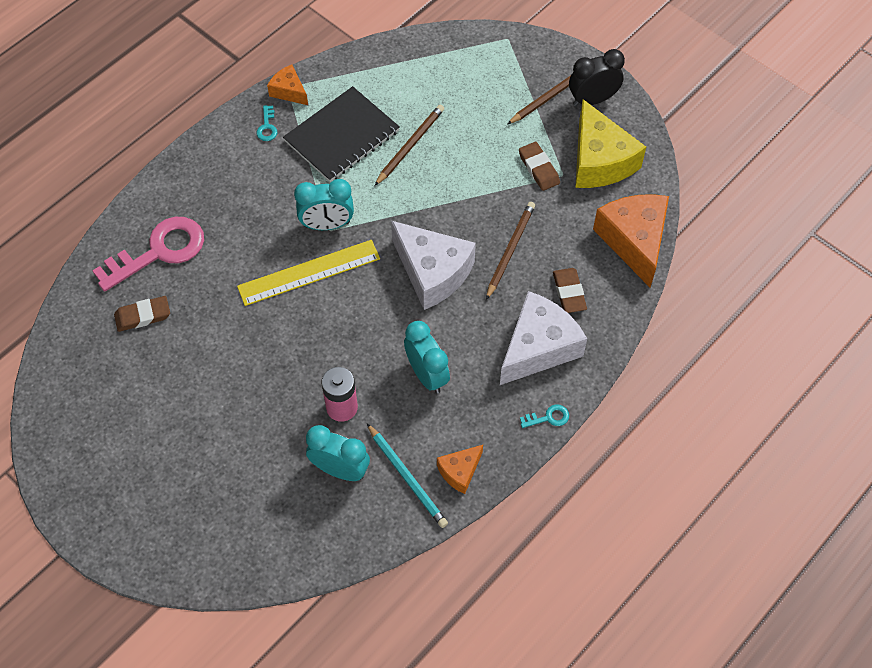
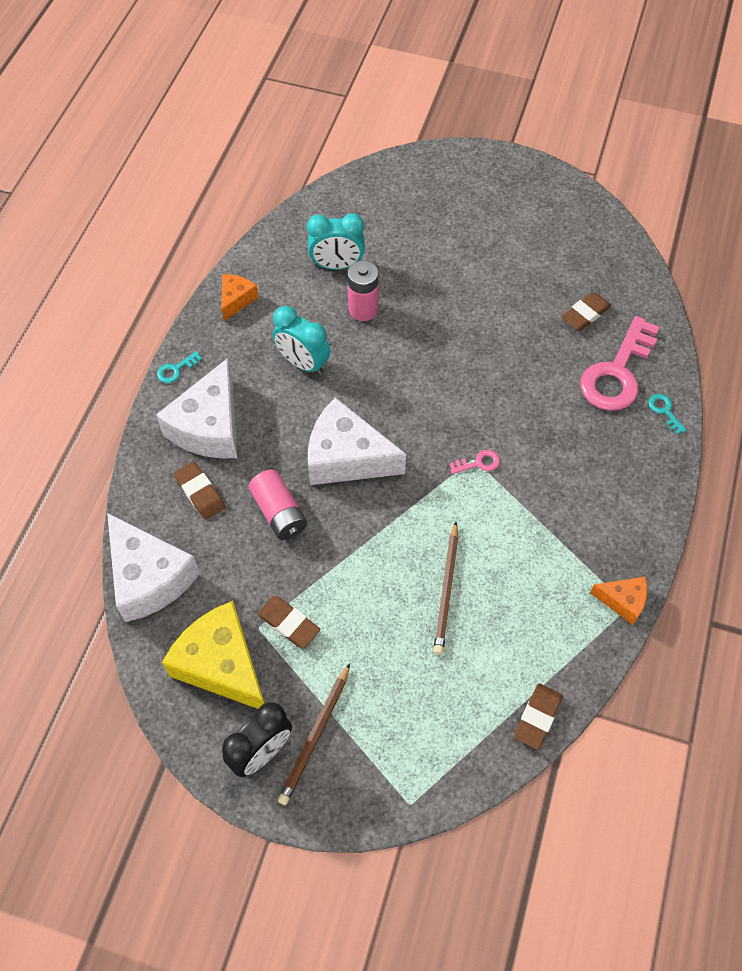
camera: 155 degrees right, 0 degrees up
(267, 127) = (614, 545): turquoise key -> turquoise key (664, 411)
(309, 272) = (465, 410): yellow ruler -> none
(327, 225) = (478, 463): turquoise clock -> pink key
(341, 136) = (528, 569): black notebook -> none
(396, 50) = (537, 717): none -> brown eraser
(407, 477) = (278, 280): turquoise pencil -> none
(510, 250) = (279, 512): brown pencil -> pink battery
(634, 241) = (149, 577): orange cheese -> white cheese

